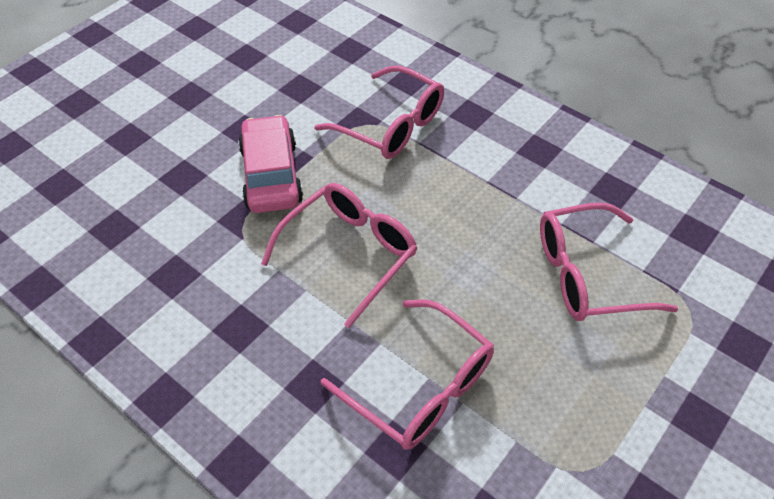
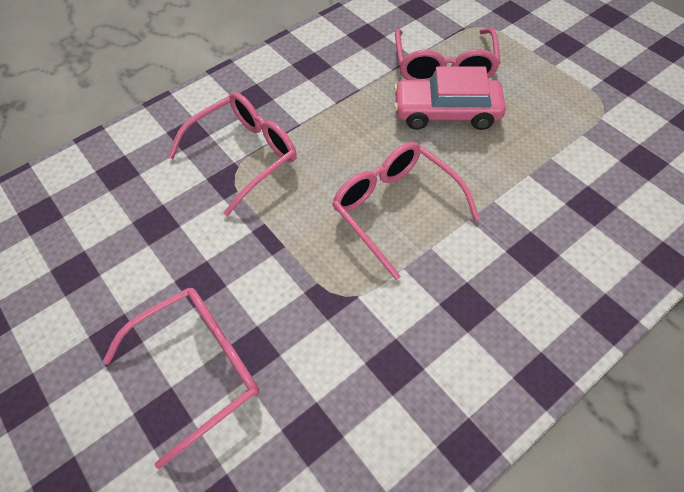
camera: 75 degrees left, 5 degrees up
(271, 175) = (278, 262): pink car -> pink car (446, 113)
(421, 387) = (537, 180): pink glasses -> pink glasses (199, 368)

